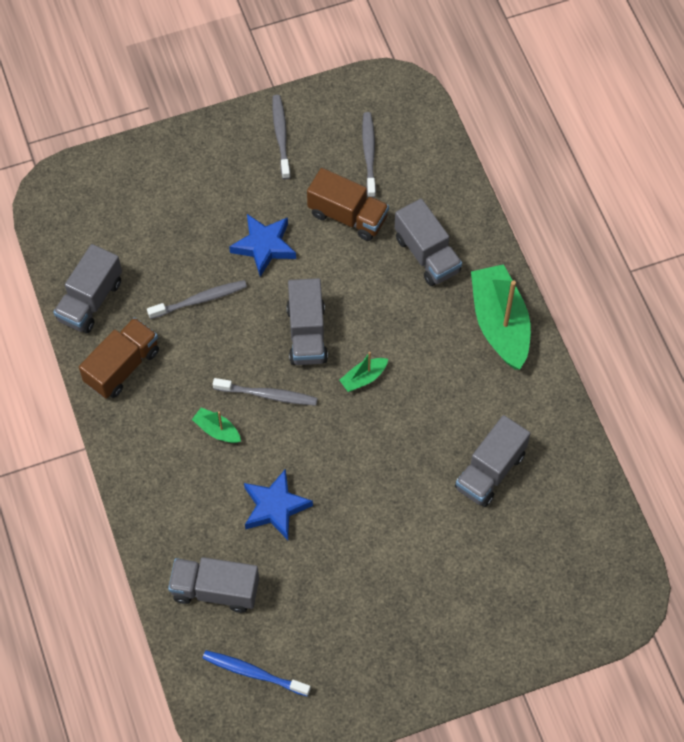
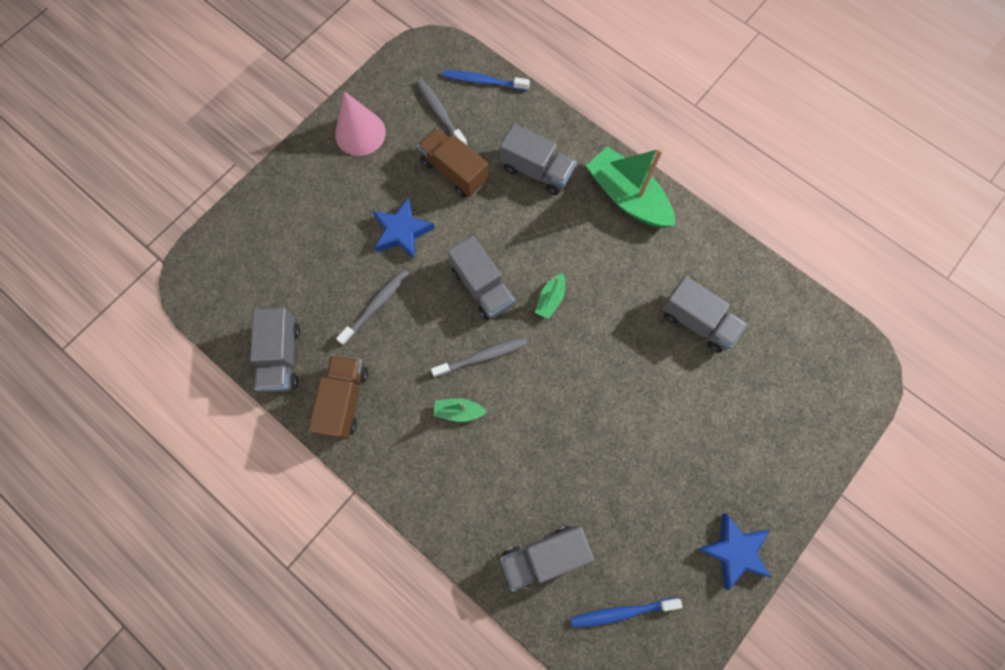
camera: 30 degrees left, 10 degrees up
(275, 507) = (548, 451): blue star -> blue star (734, 551)
(281, 136) = (360, 133): grey toothbrush -> pink cone
(347, 216) = (454, 171): brown truck -> brown truck turned 135 degrees counterclockwise
(430, 144) = (483, 81): none -> blue toothbrush
(490, 471) = (697, 322): grey truck -> grey truck turned 60 degrees counterclockwise

